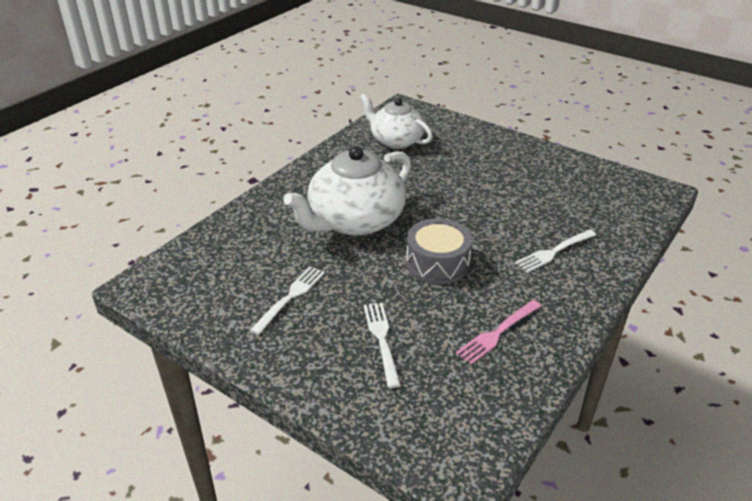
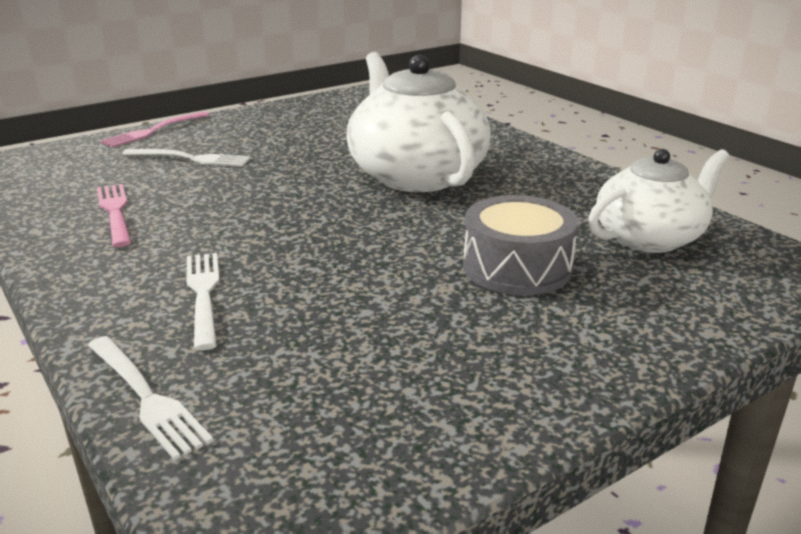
camera: 110 degrees right, 10 degrees down
(290, 297) = (303, 132): white fork -> white fork (146, 397)
(325, 400) = (153, 131): none -> pink fork
(437, 263) = (277, 205): grey drum -> grey drum (517, 267)

